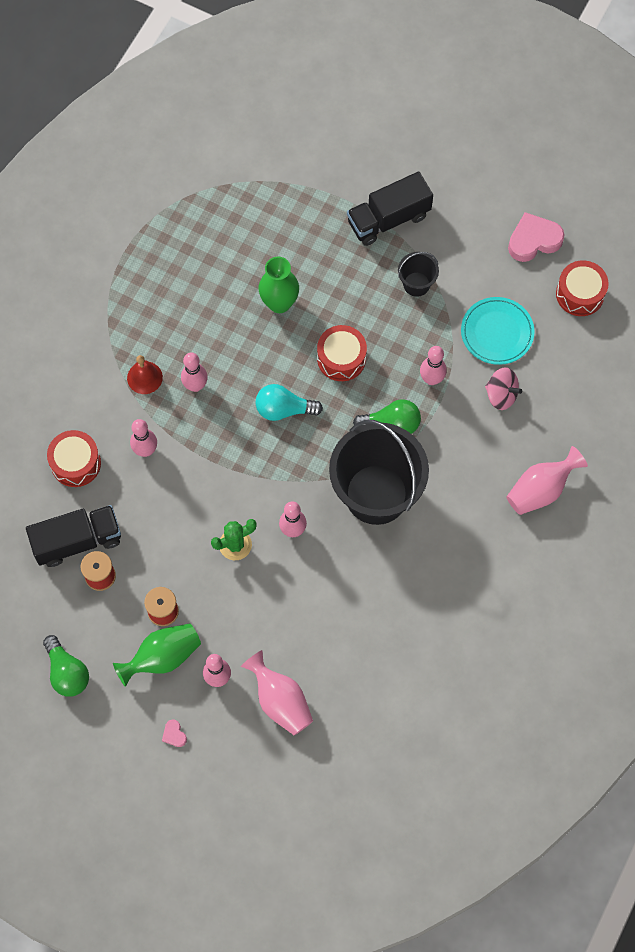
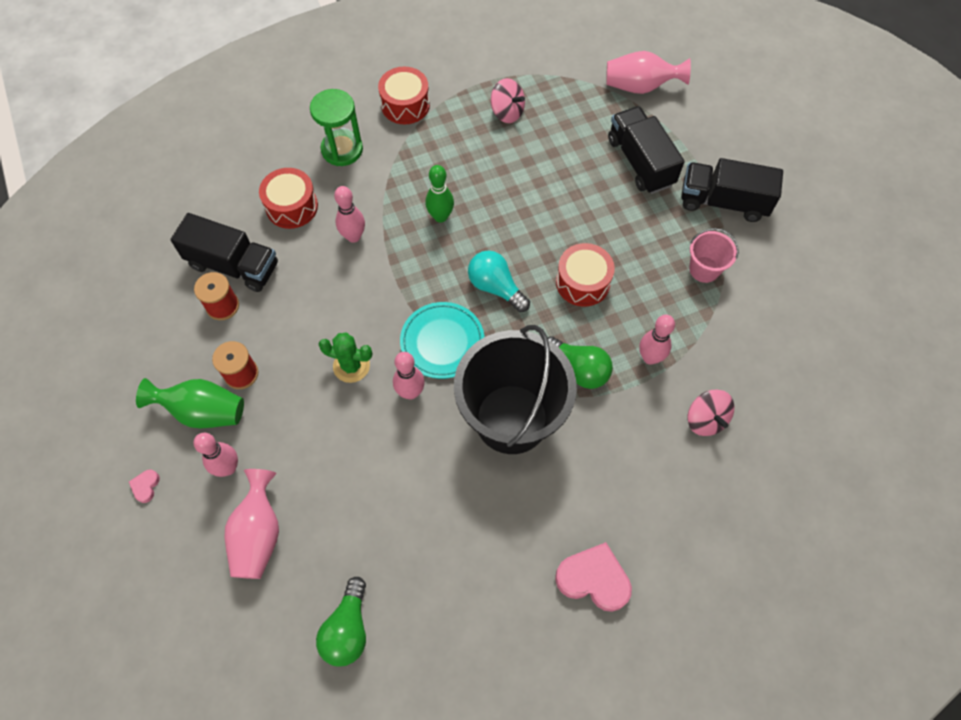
camera: 40 degrees right, 5 degrees down
(67, 672) = (120, 361): green light bulb -> green light bulb (347, 629)
(69, 388) = (342, 149): none -> green hourglass
(144, 377) = (406, 182): red bell -> none
(168, 261) = (507, 112): none -> pink spinning top
(195, 385) = (440, 216): pink bowling pin -> green bowling pin
(279, 303) = (569, 202): green vase -> none
(304, 230) = (640, 162): none -> black truck
(416, 284) = (704, 269): black bucket -> pink bucket
(497, 332) = (747, 362): turquoise plate -> turquoise plate (442, 342)
(533, 240) = (848, 308): pink heart -> pink heart (593, 579)
(540, 490) = (672, 537): pink vase -> pink vase (640, 86)
(580, 294) = (859, 386): red drum -> red drum (405, 105)

